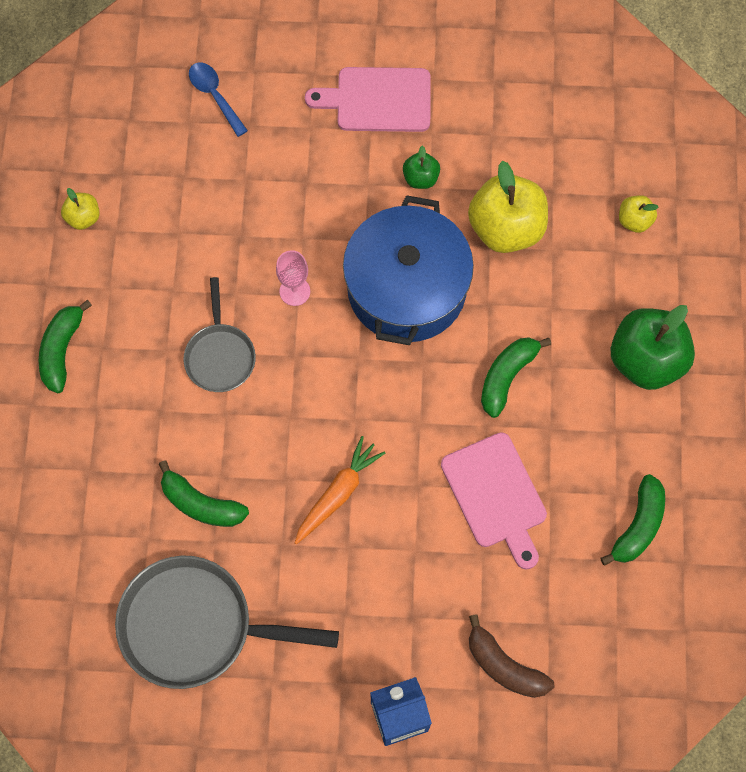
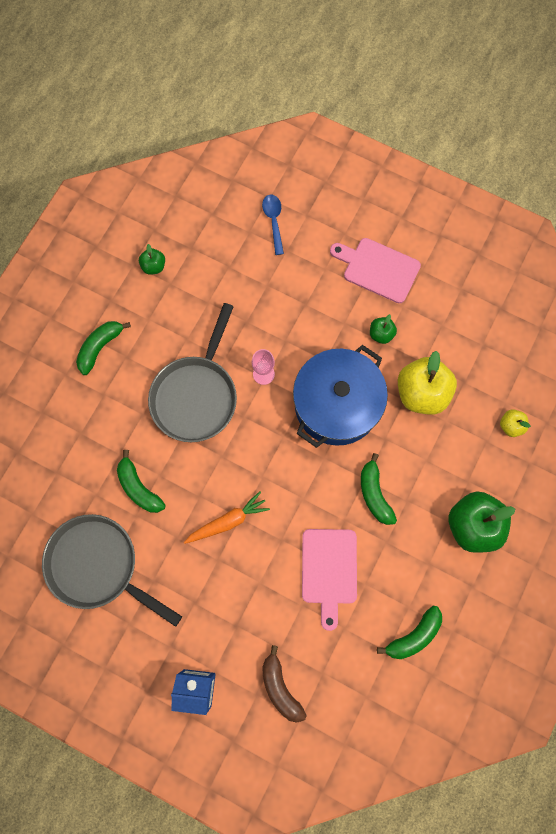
camera: 25 degrees right, 5 degrees up
(83, 217) = (154, 266): yellow apple -> green apple
(220, 356) = (196, 395): grey pan -> grey pan, size x1.73
(507, 376) = (374, 494): green banana -> green banana turned 75 degrees counterclockwise

